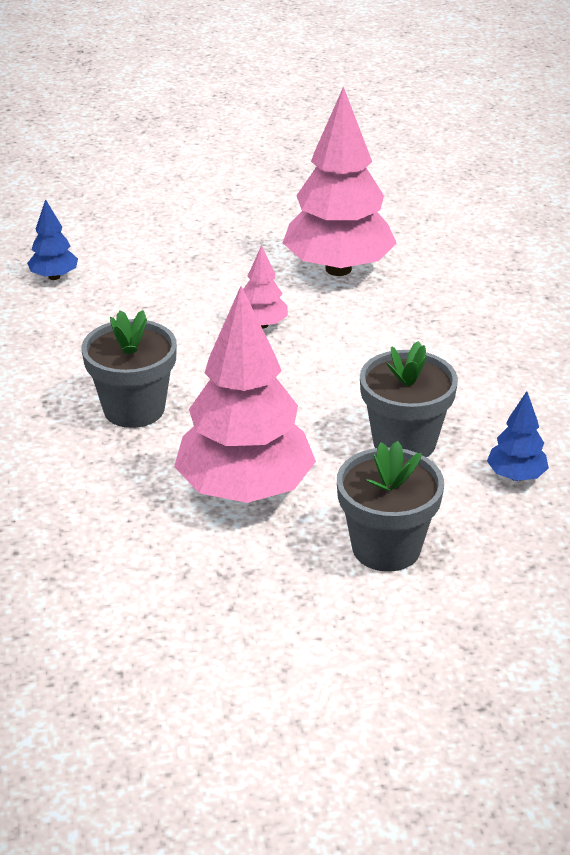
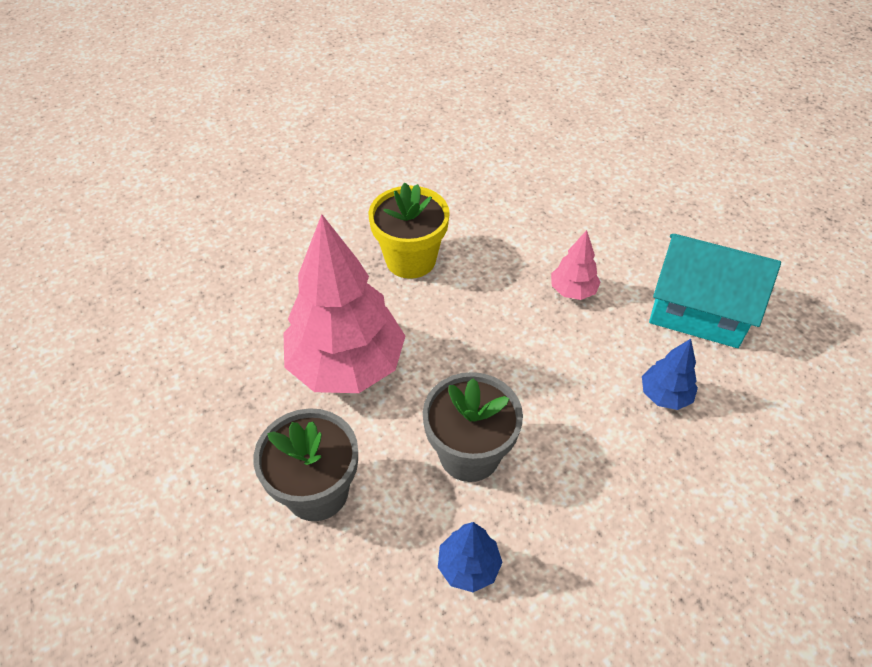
camera: 65 degrees right, 15 degrees up
(54, 277) = (544, 150): blue tree -> blue tree (664, 395)
(134, 409) = (410, 259): grey flower pot -> yellow flower pot
(338, 269) = (698, 310): pink tree -> turquoise house

